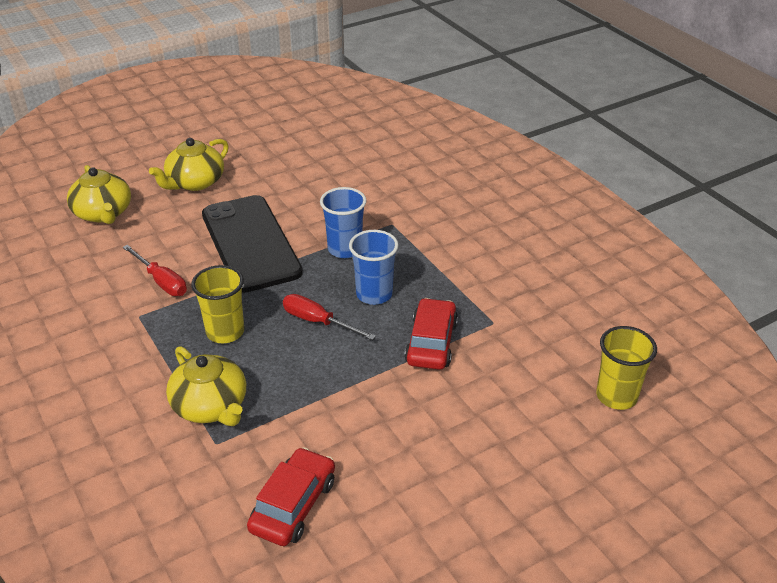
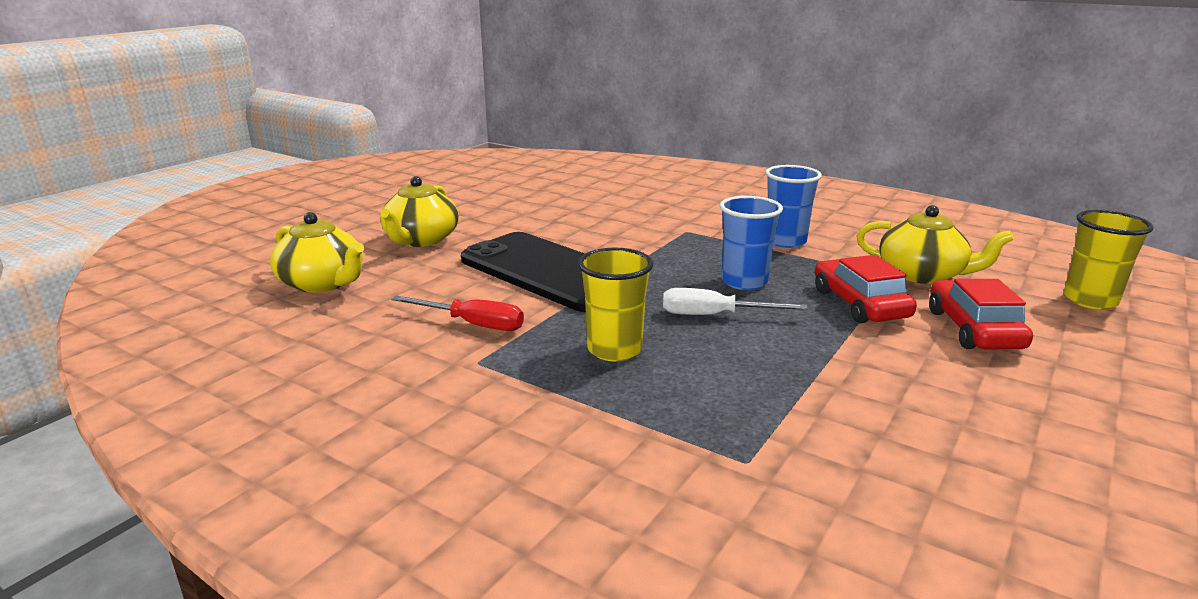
camera: 25 degrees left, 15 degrees down
(211, 406) = (689, 424): yellow teapot -> yellow teapot (922, 274)
(293, 505) = (941, 496): red car -> red car (974, 329)
(318, 321) = (714, 315): red screwdriver -> white screwdriver
(345, 249) = (663, 256): blue cup -> blue cup (785, 241)

